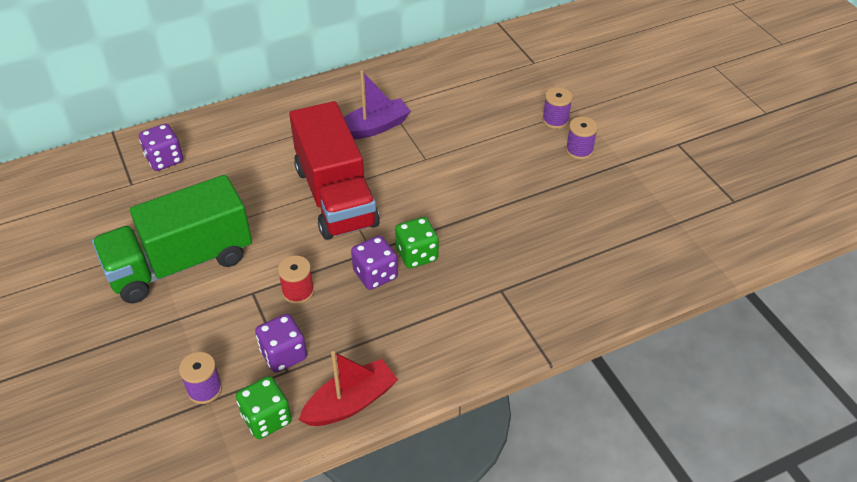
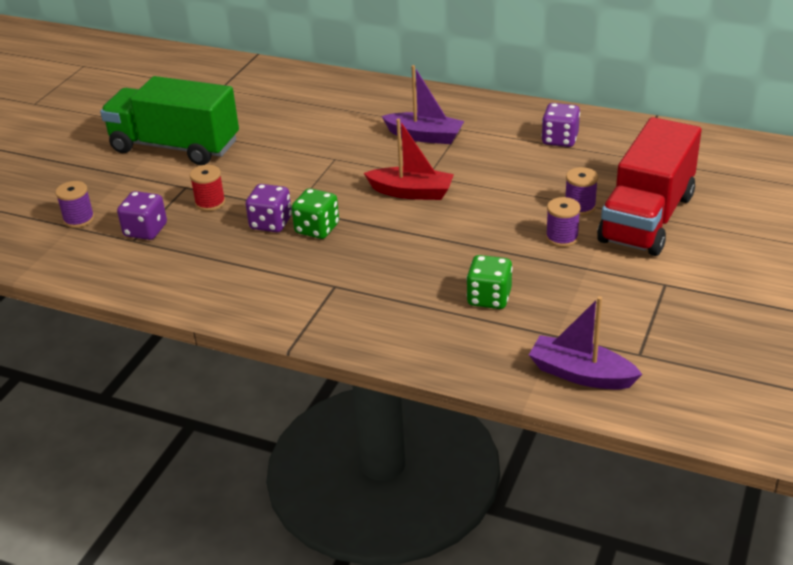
camera: 50 degrees right, 10 degrees down
(164, 159) = (260, 84): purple dice -> purple dice (560, 139)
(266, 418) = (82, 256): green dice -> green dice (489, 298)
(335, 196) = (326, 163): red truck -> red truck (647, 218)
(351, 402) = (136, 281): red boat -> red boat (411, 192)
(728, 238) = (581, 374): none -> purple boat

